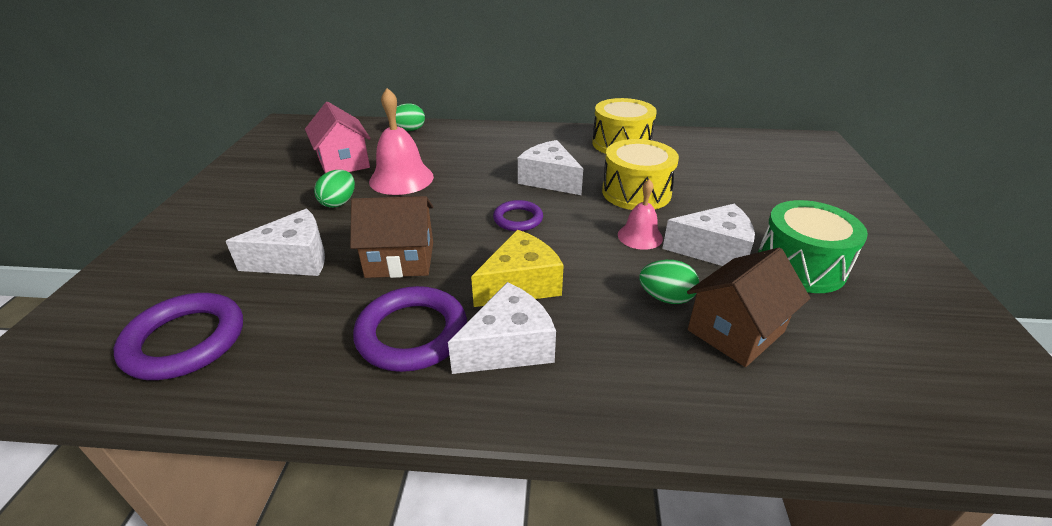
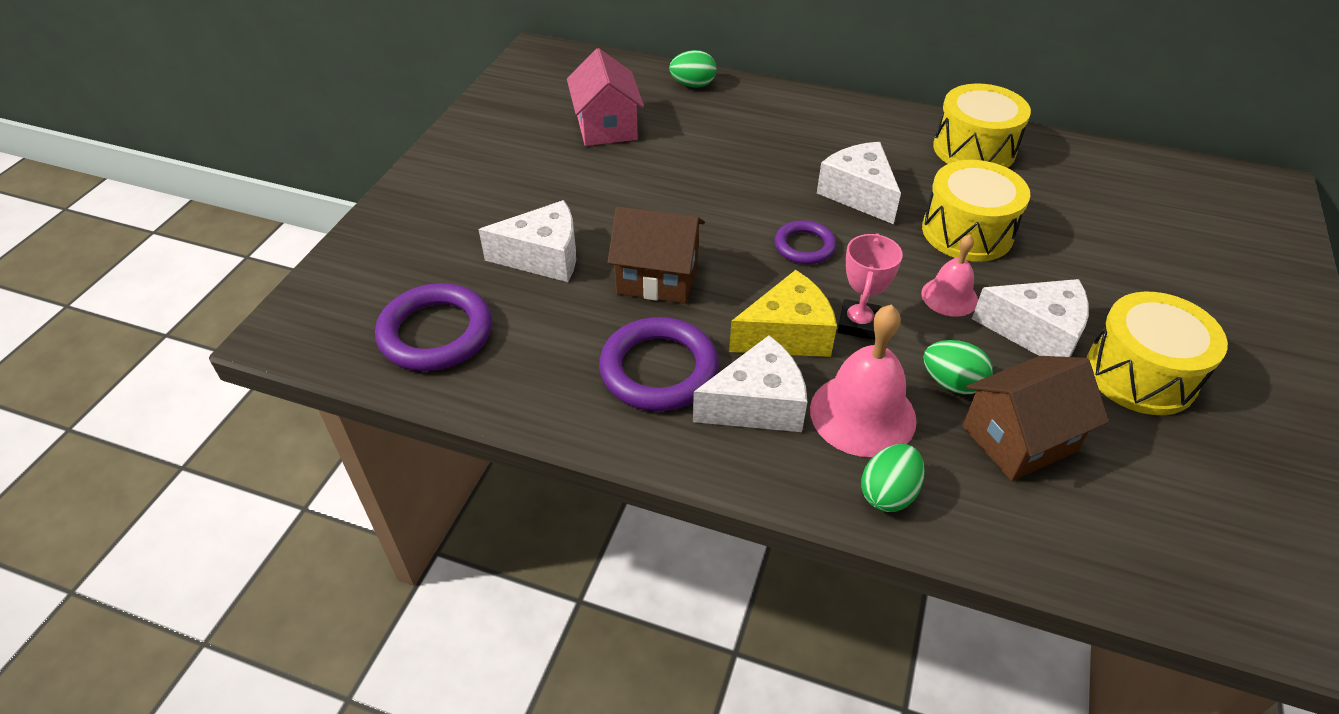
camera: 15 degrees right, 10 degrees up
(339, 203) = (596, 187): green egg -> green egg (888, 493)
(401, 179) = (673, 163): pink bell -> pink bell (862, 414)
(576, 266) = (858, 323): none -> pink trophy
(800, 266) = (1140, 374): green drum -> yellow drum

